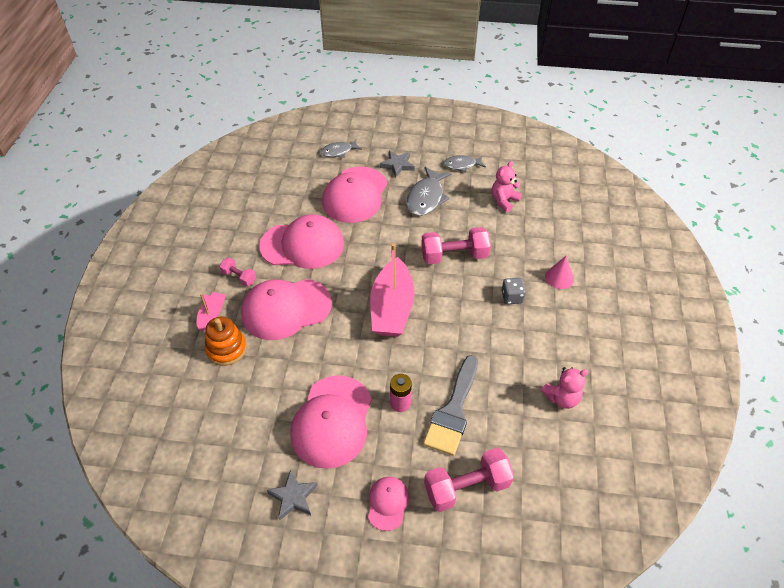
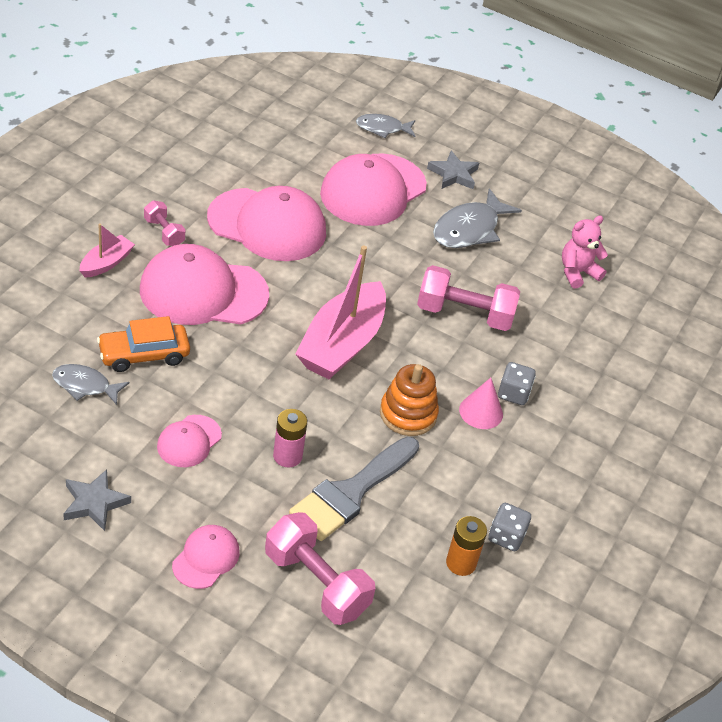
camera: 15 degrees right, 5 degrees down
(226, 349) = (103, 308): orange stacking toy -> orange stacking toy (408, 414)
(270, 371) = (144, 355): none -> orange car
(332, 421) = (189, 441): pink cap -> pink cap, size x0.50
(462, 165) = (545, 206): grey fish -> grey fish (85, 385)
(467, 487) = (316, 583): pink dumbbell -> pink dumbbell turned 45 degrees clockwise
(545, 429) = (461, 563): none -> orange battery
(559, 277) = (595, 395): pink cone -> pink cone (481, 412)
(562, 398) = (506, 537): pink teddy bear -> grey dice

